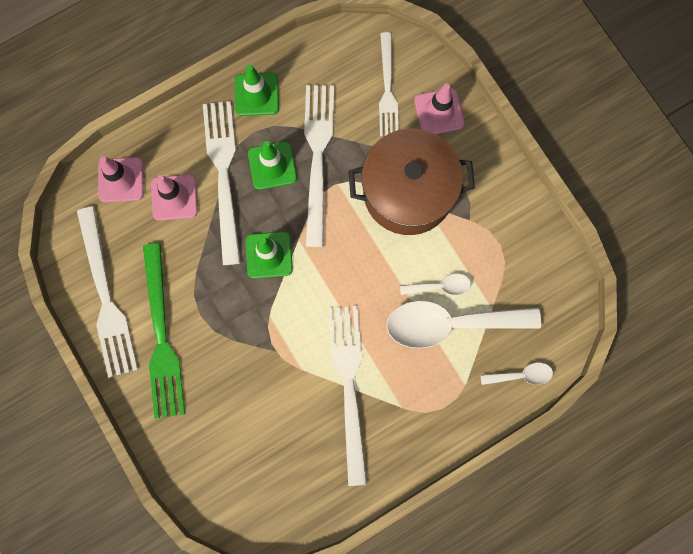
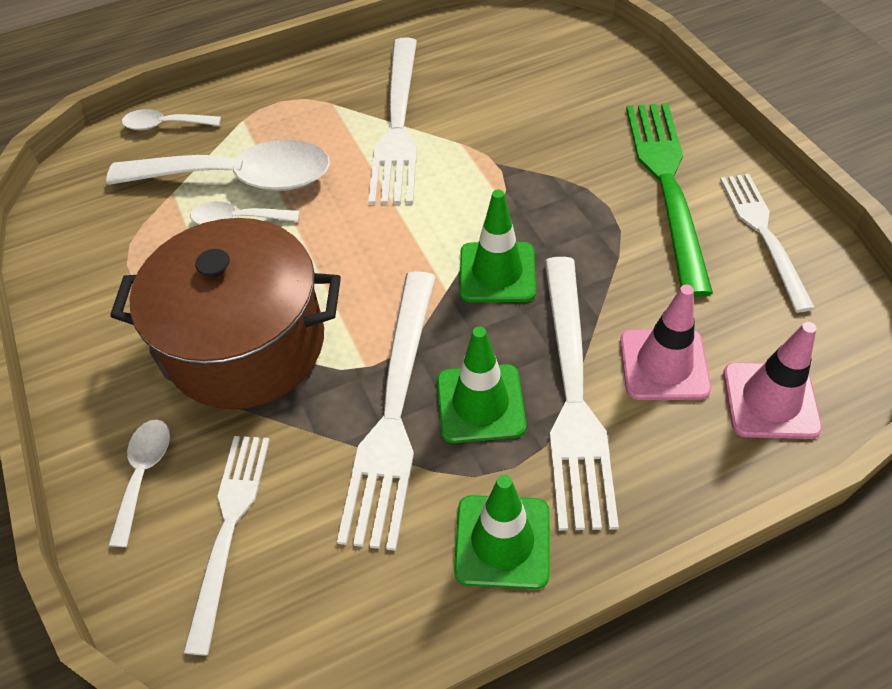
camera: 170 degrees left, 25 degrees down
(106, 297) = (764, 235): white fork -> white fork, size x0.66
(439, 112) = (144, 474): pink traffic cone -> white spoon

